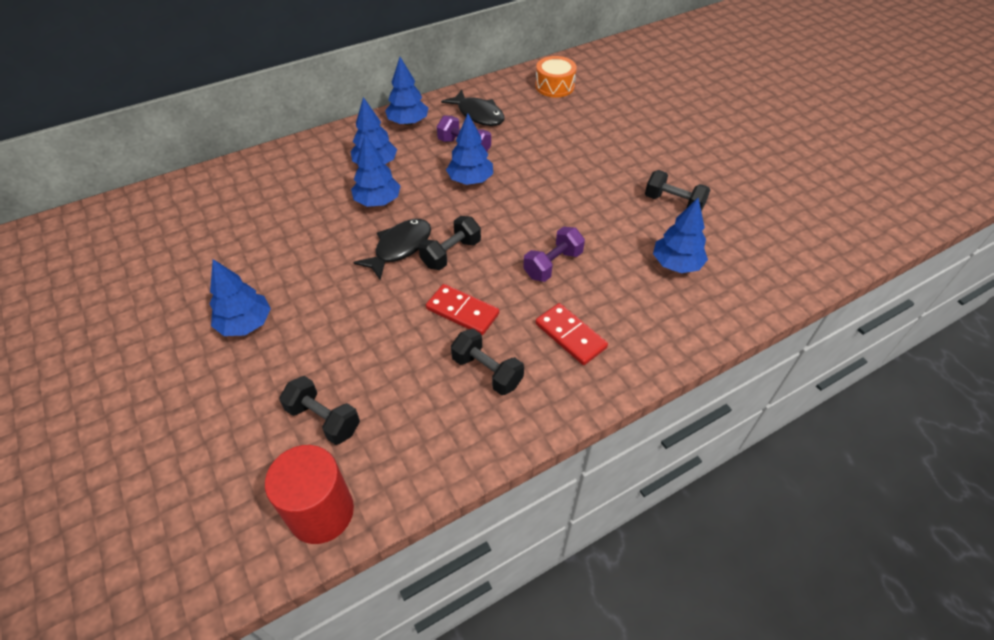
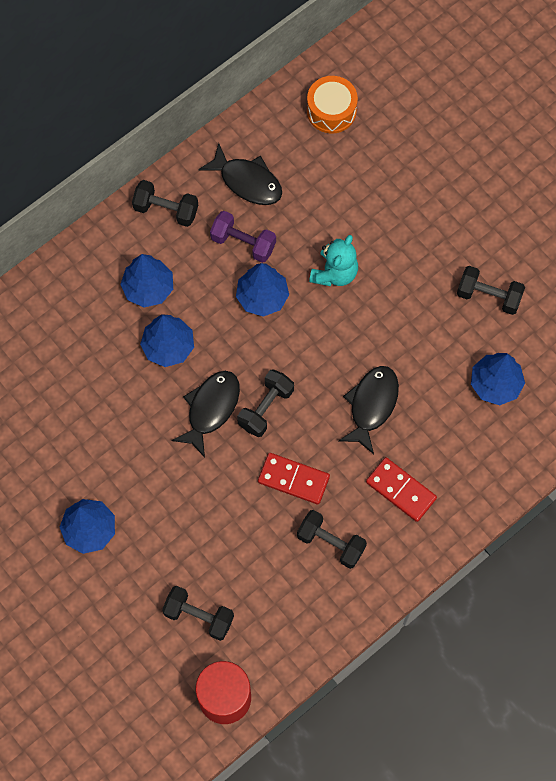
camera: 10 degrees left, 20 degrees up
(408, 122) = (166, 210): blue tree -> black dumbbell
(537, 173) = (334, 273): none -> turquoise teddy bear
(552, 265) = (371, 405): purple dumbbell -> black fish

